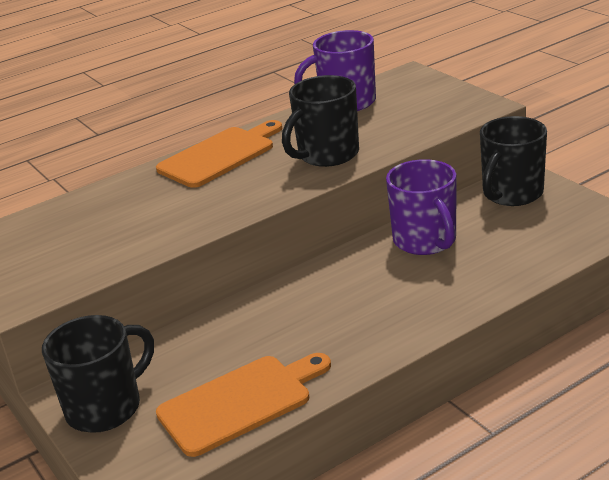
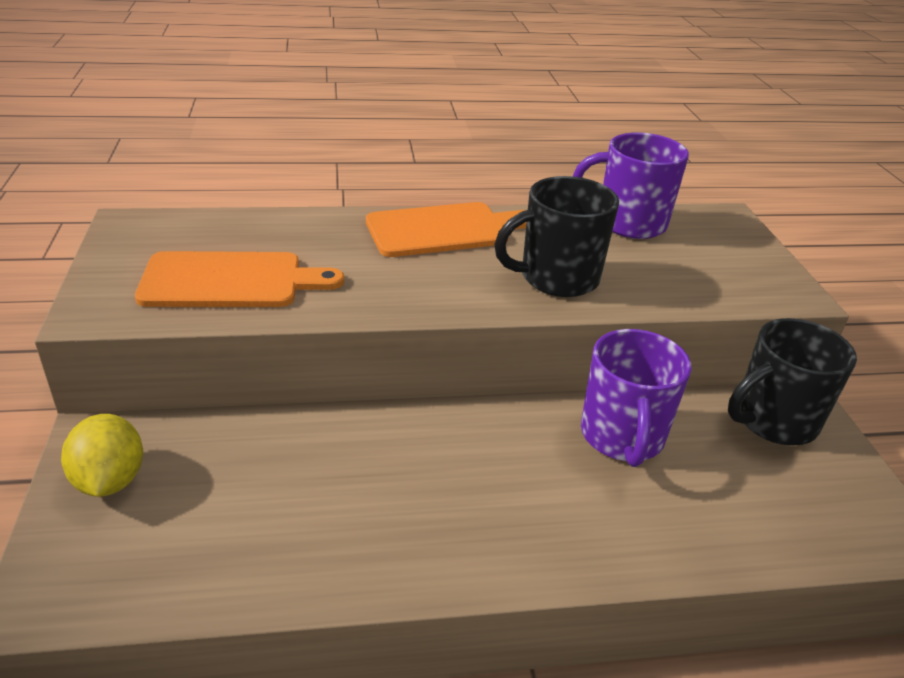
camera: 20 degrees right, 5 degrees up
(105, 408) = (110, 480): black mug -> yellow lemon
(240, 402) = (242, 557): orange cutting board -> orange cutting board (230, 281)

